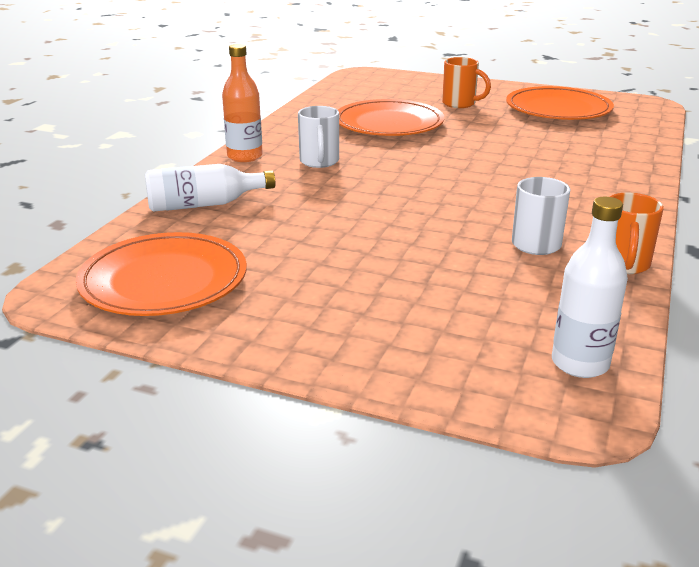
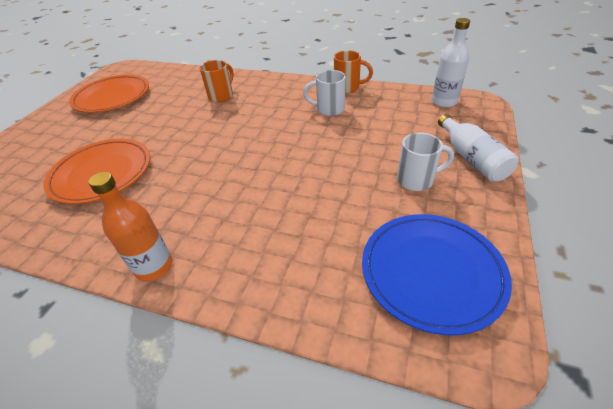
camera: 90 degrees left, 15 degrees up
(164, 281) = (431, 272): orange plate -> blue plate
(204, 204) = (277, 277): white bottle -> white bottle (471, 158)
(319, 162) = (184, 208): white mug -> white mug (416, 180)
(460, 104) = (72, 137): orange mug -> orange mug (221, 96)

